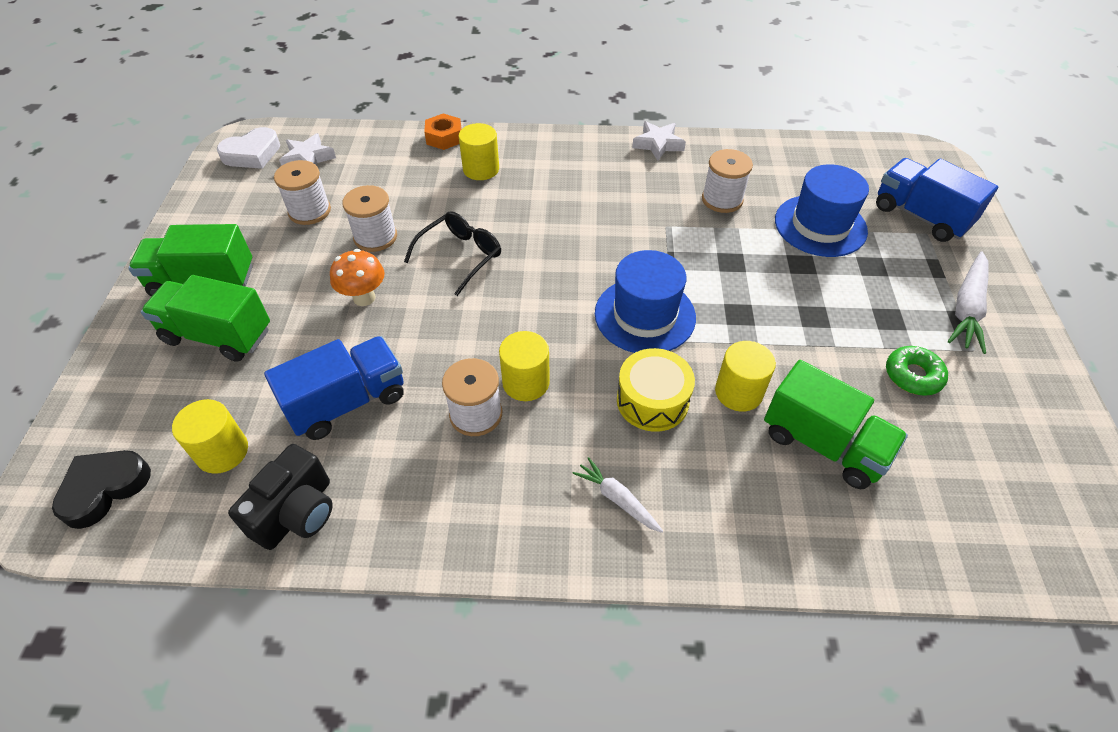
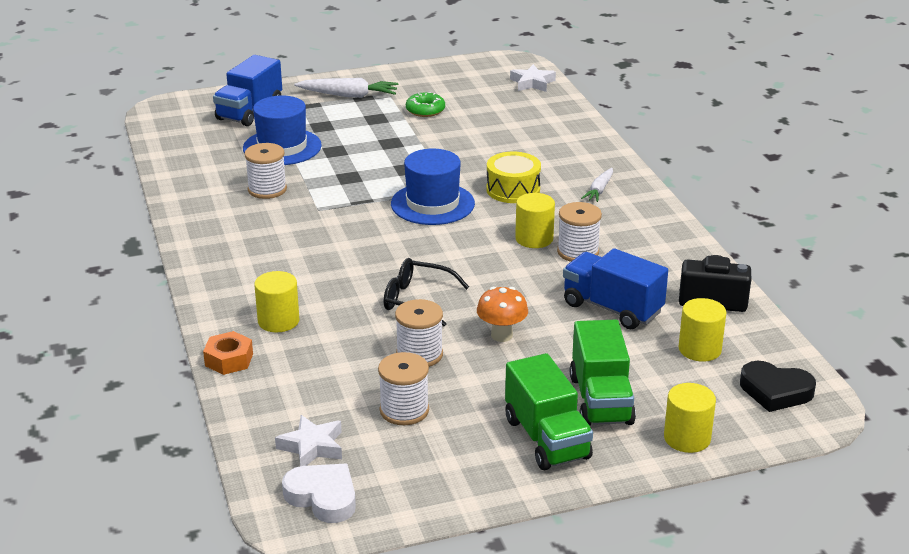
camera: 110 degrees left, 20 degrees down
(658, 144) = (191, 230): white star -> white star (532, 83)
(738, 392) = (482, 162): yellow cylinder -> yellow cylinder (687, 438)
(823, 444) = (504, 133): green truck -> none

